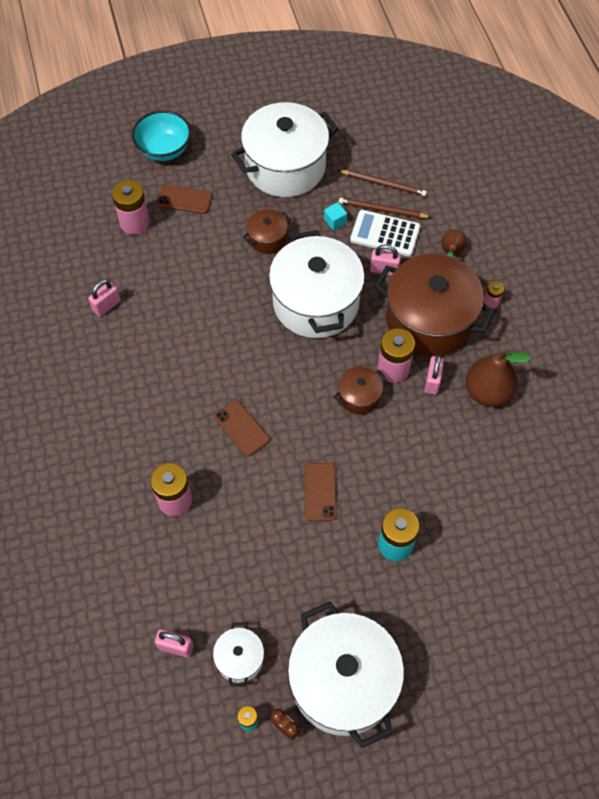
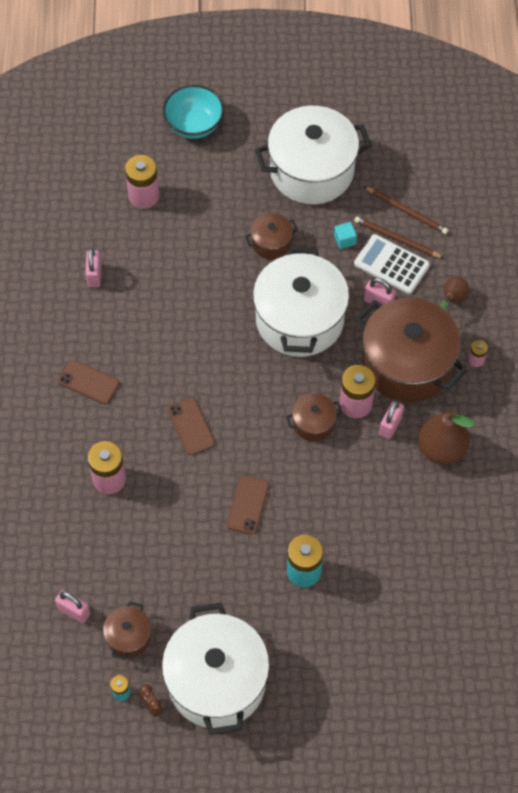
camera: 15 degrees right, 0 degrees up
(106, 306) = (94, 275): pink padlock -> pink padlock turned 60 degrees counterclockwise
(184, 199) = (200, 183): brown phone -> brown phone (88, 382)
(239, 659) = (128, 637): white pot -> brown pot

